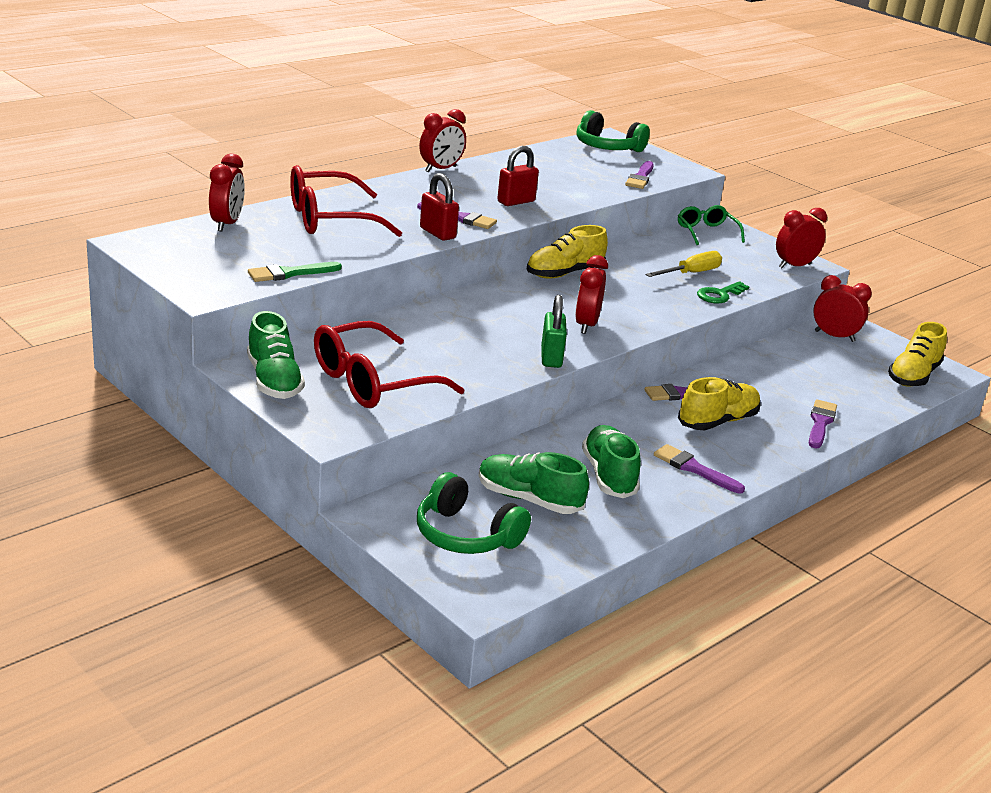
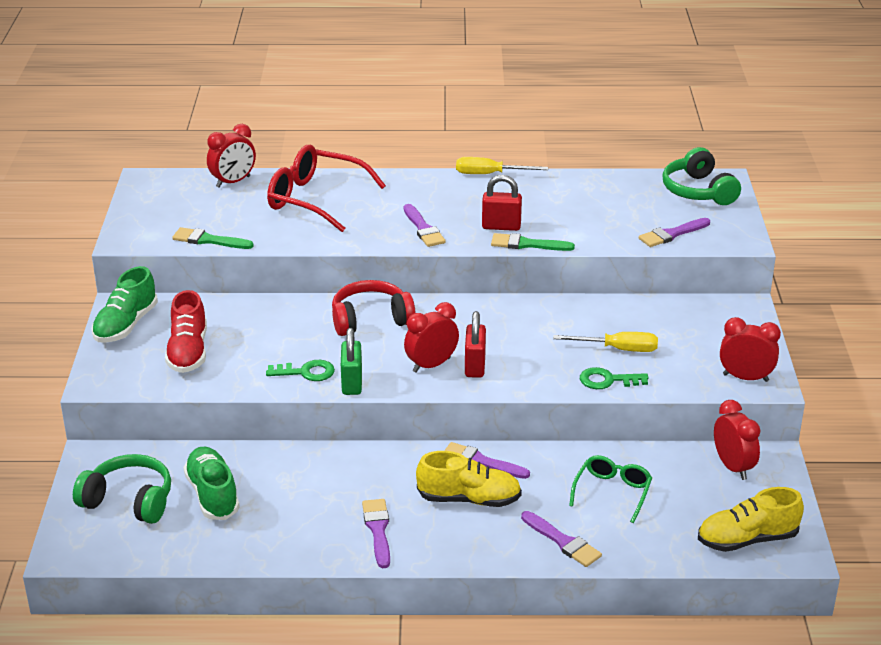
camera: 45 degrees right, 5 degrees up
(373, 382) = (188, 352): red glasses -> red shoe
(437, 233) = (379, 238): red padlock -> red padlock (475, 366)
(441, 169) = (489, 174): red clock -> yellow screwdriver
(466, 535) = (129, 500): green headphones -> green headphones turned 120 degrees clockwise
(484, 309) = (370, 319): none -> red headphones
(501, 362) = (306, 372): none -> green key
(551, 358) = (352, 383): green padlock -> green padlock turned 45 degrees counterclockwise
(557, 208) = (527, 244): none -> green brush
(564, 273) = (495, 309): yellow shoe -> none
(609, 475) = (301, 504): green shoe -> none
(706, 232) = (713, 312): green glasses -> green glasses (612, 492)
(820, 423) = (563, 542): purple brush -> purple brush turned 75 degrees clockwise

